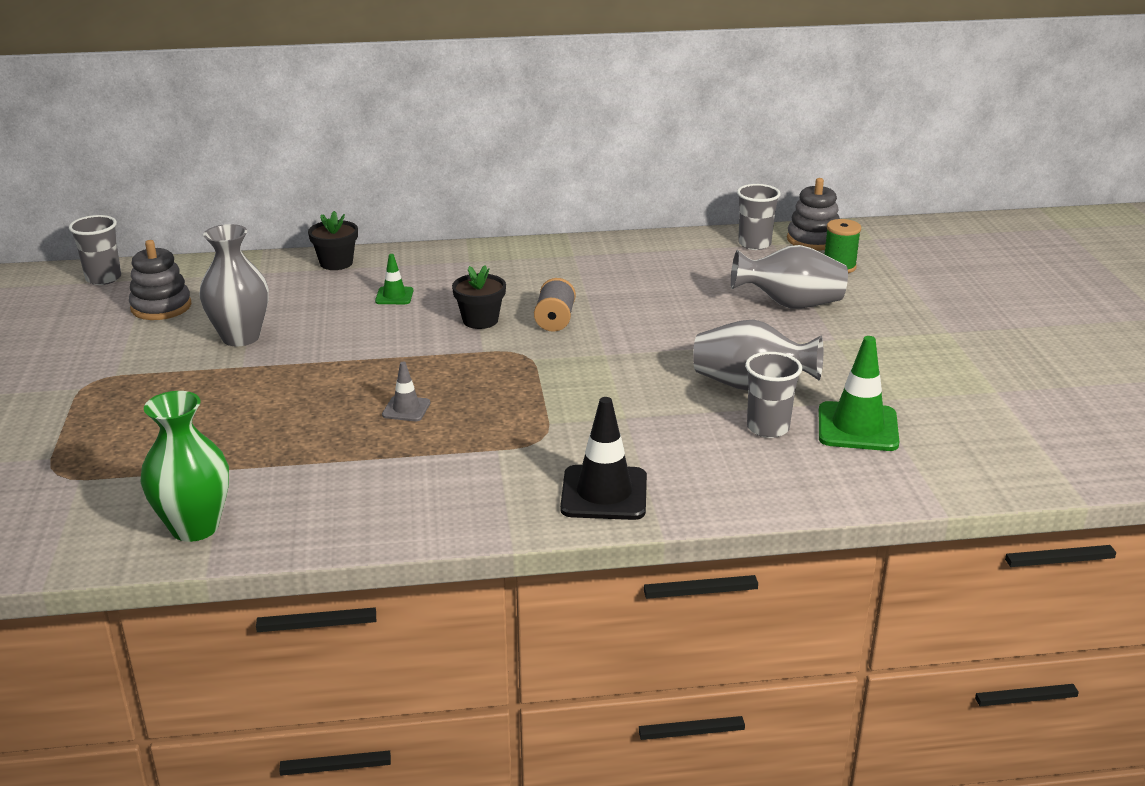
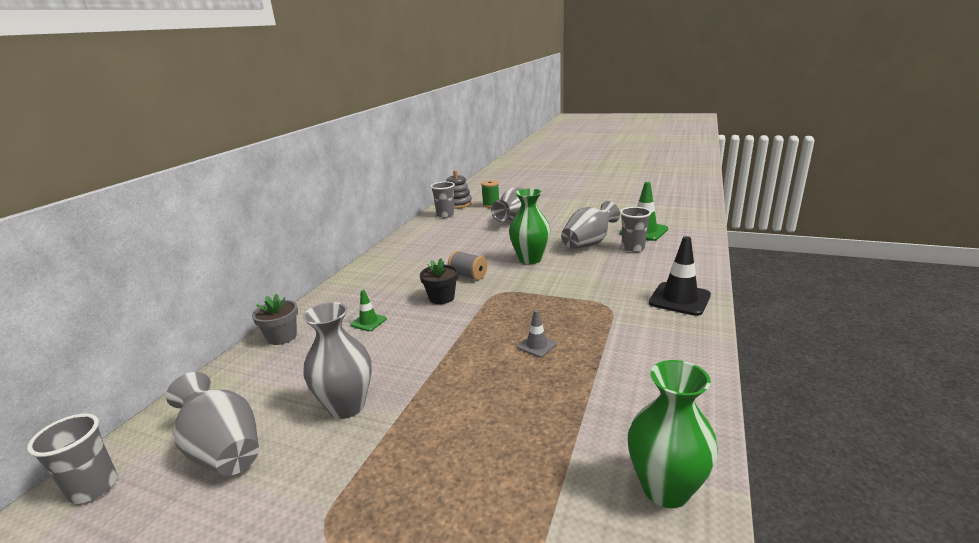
camera: 60 degrees left, 5 degrees down
(161, 307) = (223, 450): grey stacking toy -> grey vase
(336, 263) = (282, 337): black flower pot -> grey flower pot
(645, 351) = (530, 259): none -> green vase

